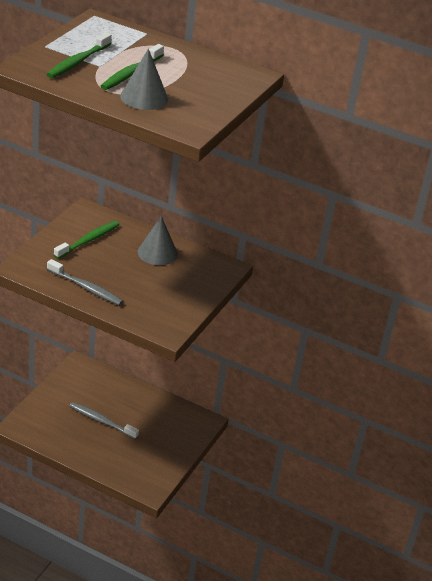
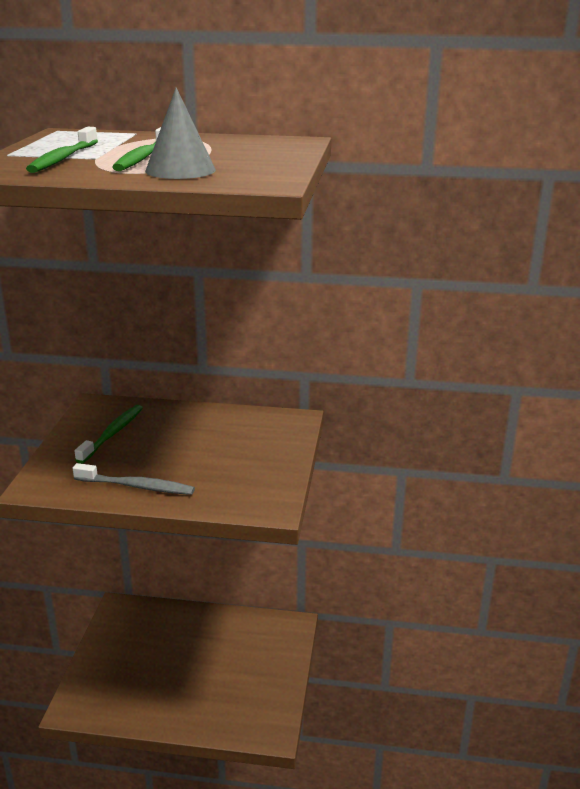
camera: 15 degrees left, 10 degrees down
(101, 421) = (174, 666): grey toothbrush -> none
(157, 253) = (205, 425): grey cone -> none

